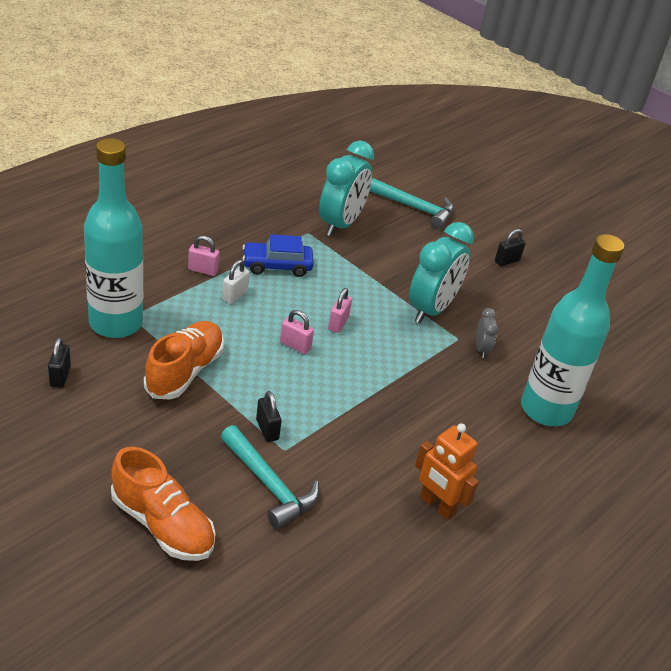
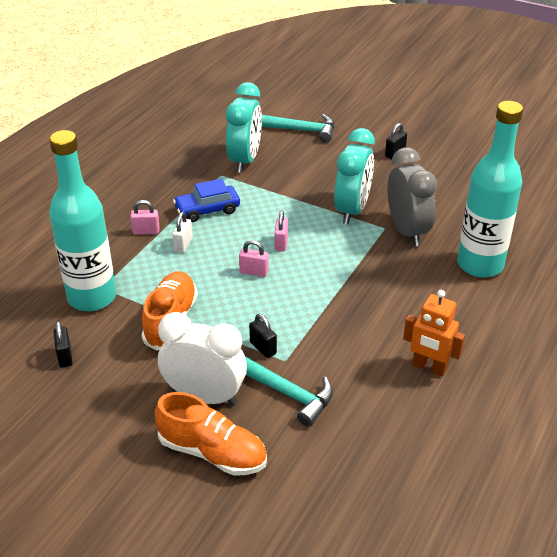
camera: 10 degrees left, 0 degrees up
(182, 462) = (204, 396): none -> white clock
(481, 349) = (407, 231): grey clock -> grey clock, size x2.20

